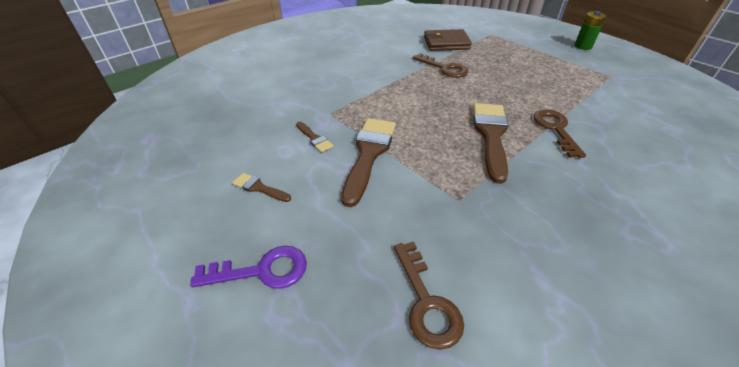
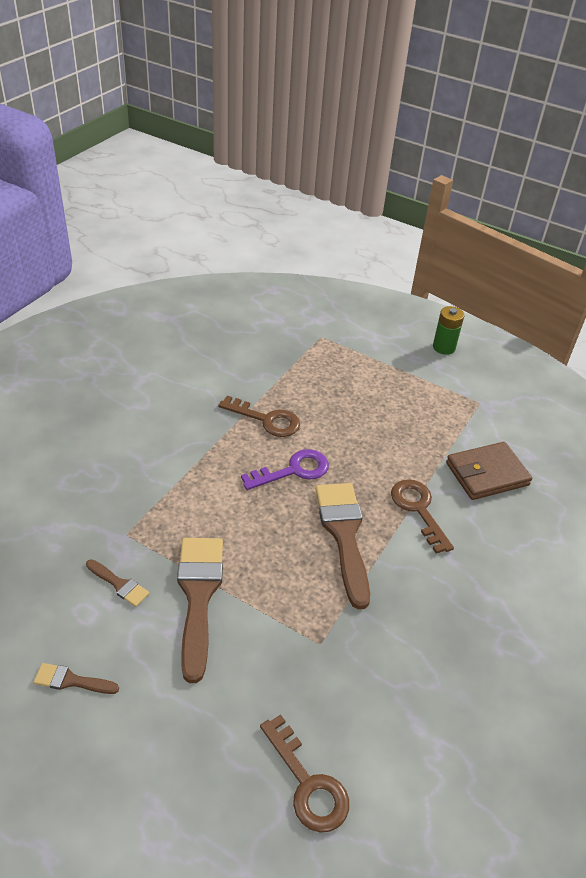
camera: 20 degrees left, 0 degrees up
(262, 270) = (117, 794): purple key -> purple key (293, 470)
(446, 43) = (260, 365): brown wallet -> brown wallet (487, 474)

